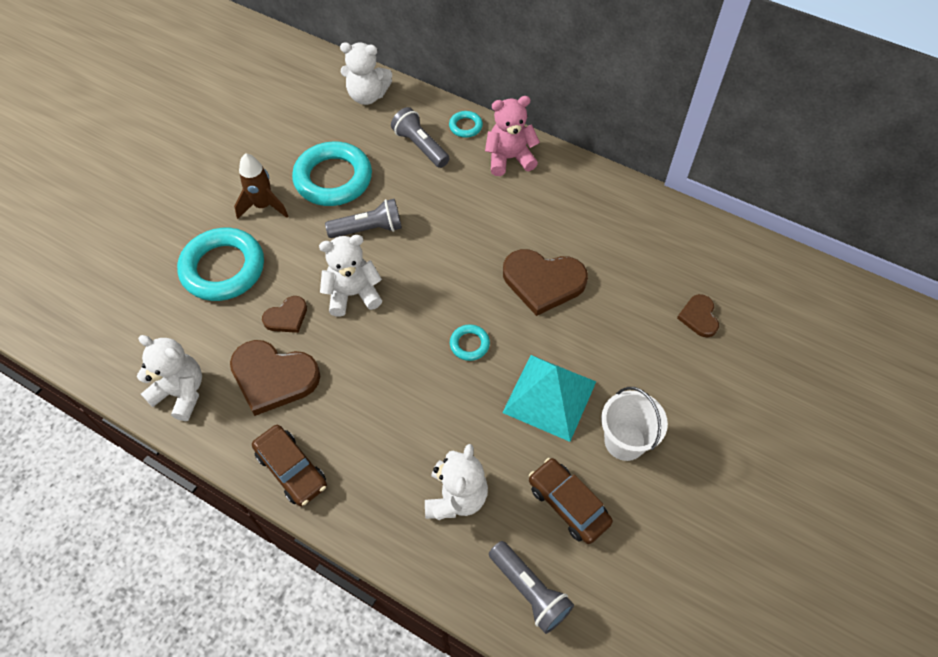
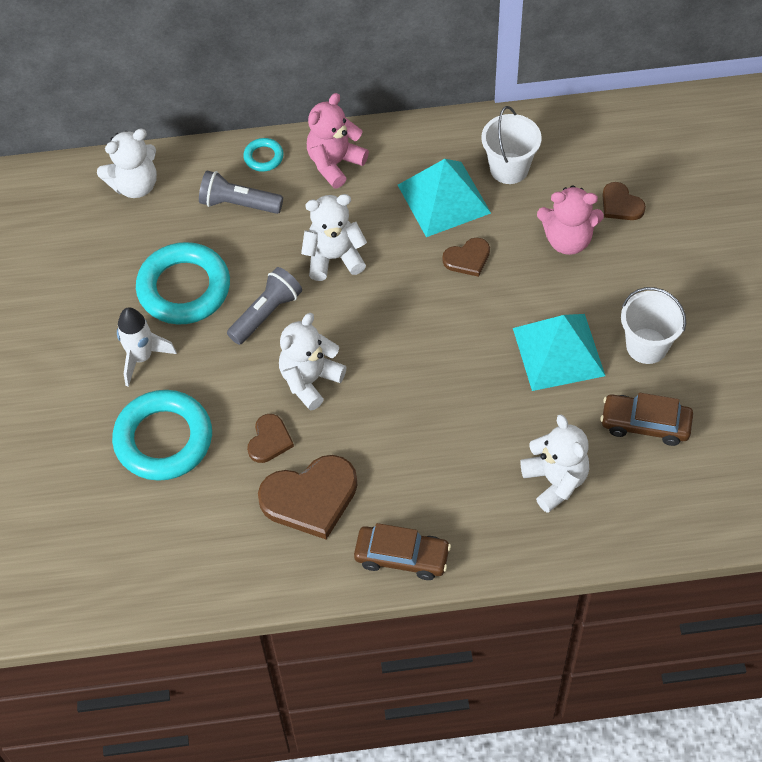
camera: 35 degrees left, 0 degrees up
(181, 393) = (240, 568): white teddy bear -> white teddy bear (334, 258)
(263, 206) = (142, 358): brown rocket -> white rocket
(469, 344) = (454, 354): turquoise ring -> none
(529, 591) = (671, 507): grey flashlight -> none
(543, 282) = (467, 258): brown heart -> brown heart, size x0.54
(564, 228) = (444, 198): none -> turquoise pyramid
(632, 317) = (567, 240): none -> pink teddy bear
(633, 237) = (509, 168): none -> white bucket

